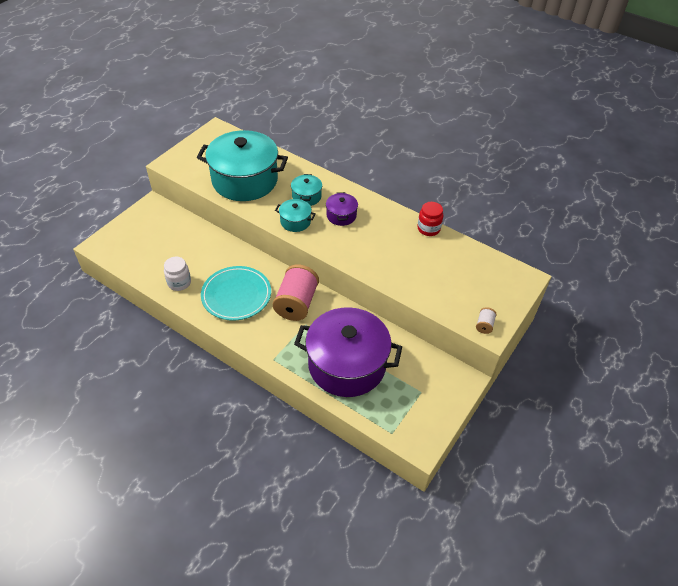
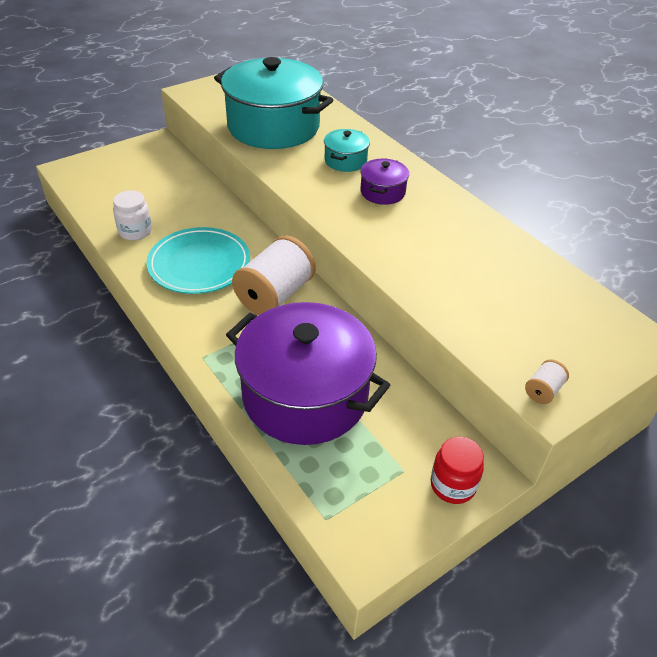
camera: 20 degrees right, 5 degrees down
(295, 221) = (314, 185): turquoise pot -> none
(296, 303) = (275, 295): pink spool -> white spool
(428, 229) = (507, 237): red jar -> red jar (453, 485)

